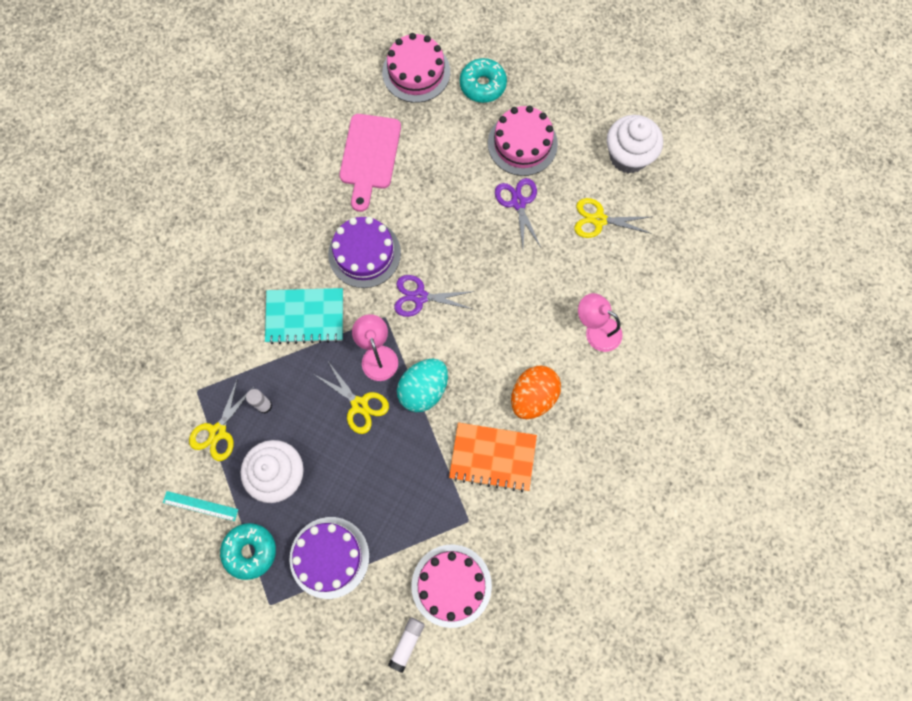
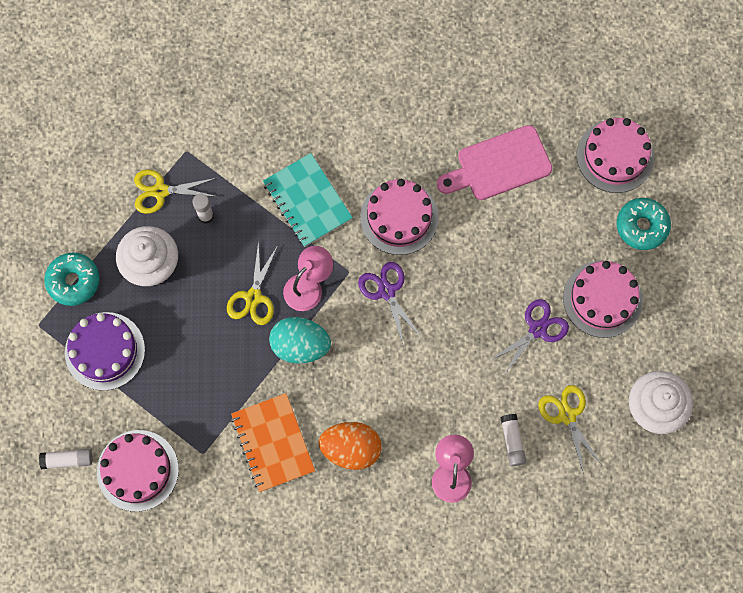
camera: 60 degrees right, 0 degrees up
(200, 505) = (89, 216): turquoise ruler -> none
(364, 253) = (399, 217): purple cake -> pink cake
(596, 270) = (512, 441): none -> white glue stick

